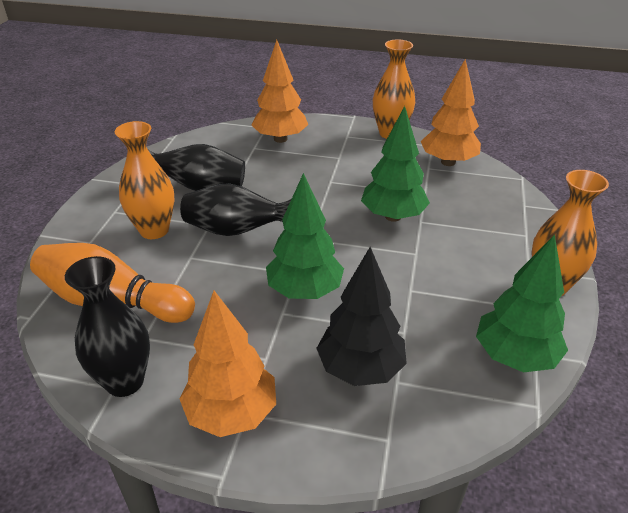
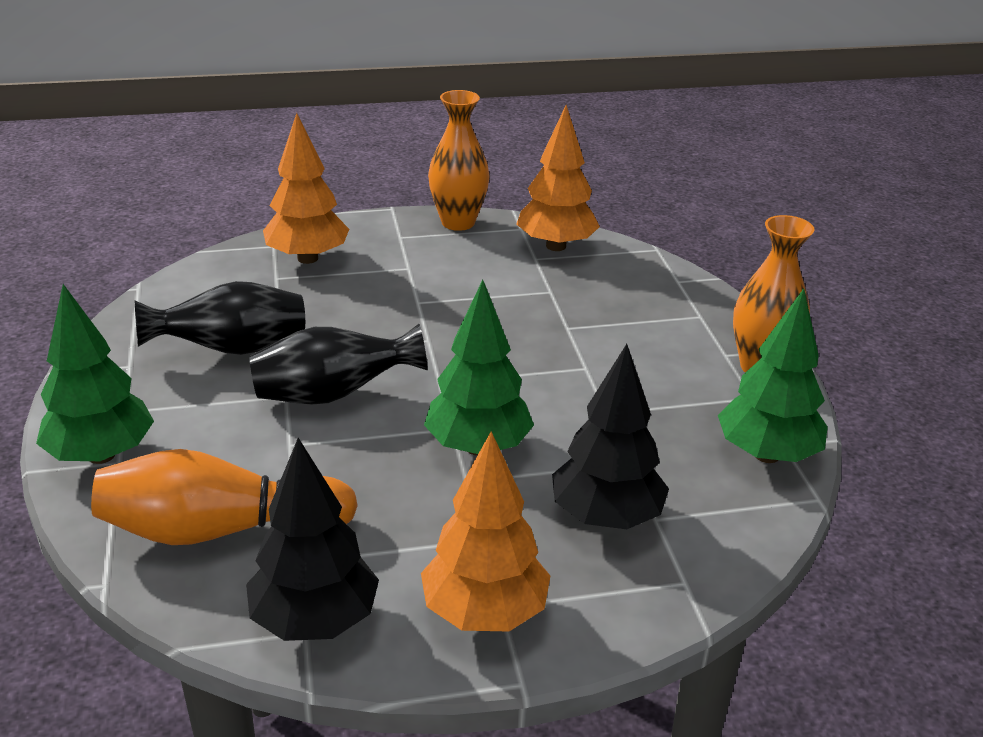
camera: 25 degrees left, 5 degrees down
(125, 381) = (315, 620): black vase -> black tree
(154, 230) = (209, 422): orange vase -> none
(393, 216) = (530, 329): green tree -> green tree (101, 455)

